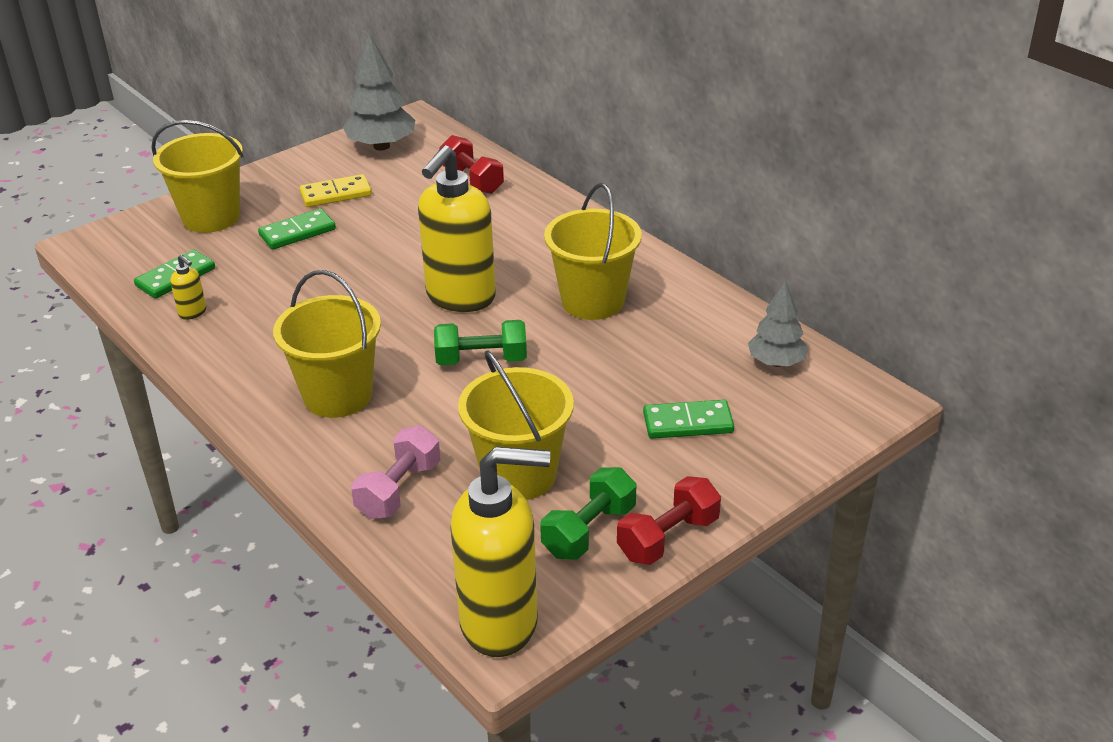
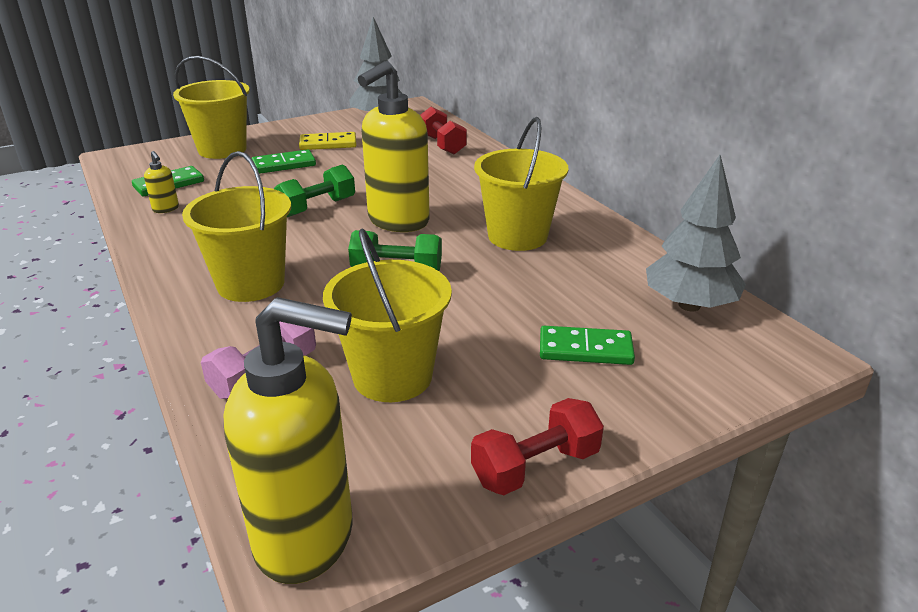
camera: 10 degrees right, 5 degrees down
(589, 531) = (447, 445): green dumbbell -> green dumbbell (317, 207)
(776, 362) = (689, 305): grey tree -> grey tree, size x1.55

